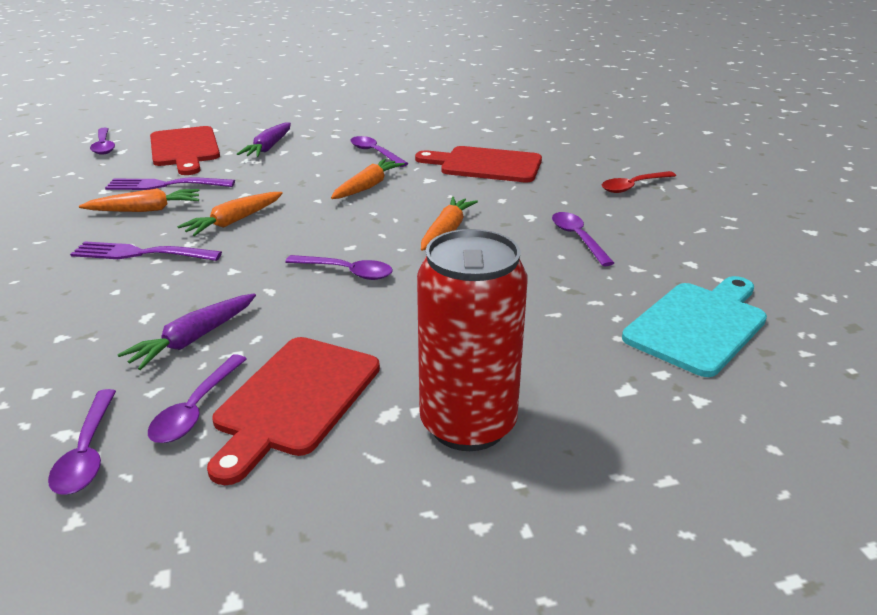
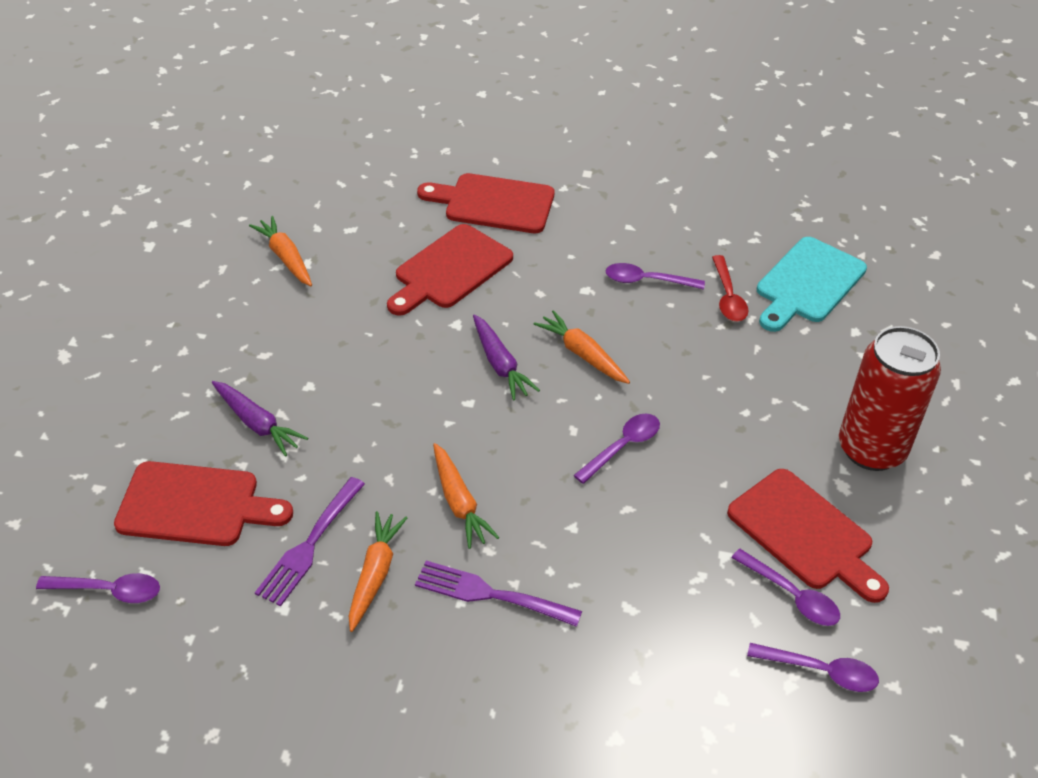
camera: 65 degrees left, 15 degrees up
(140, 253) = (490, 594): purple fork -> purple fork turned 75 degrees clockwise
(193, 339) = (687, 579): purple carrot -> purple carrot (500, 364)
(367, 186) = (441, 374): orange carrot -> orange carrot (285, 257)
(375, 153) = (350, 339): purple spoon -> none
(583, 162) = (493, 203): none -> red cutting board
(633, 186) = (569, 201): red spoon -> red spoon (728, 297)
(698, 325) = (808, 284): turquoise cutting board -> turquoise cutting board turned 120 degrees counterclockwise

